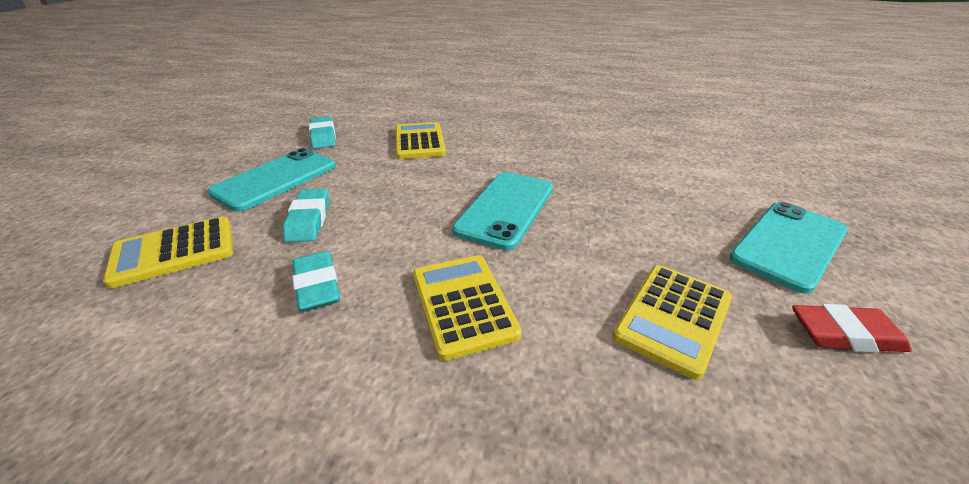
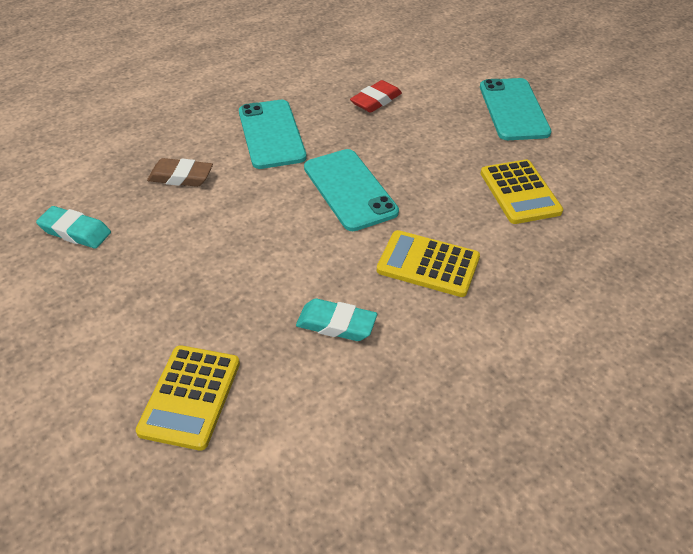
camera: 50 degrees left, 10 degrees up
(276, 179) = (130, 296): turquoise phone -> turquoise phone (271, 134)
(309, 220) = (236, 298): turquoise eraser -> none
(419, 142) = (181, 177): yellow calculator -> brown eraser
(844, 334) = (581, 149): red eraser -> red eraser (376, 101)

